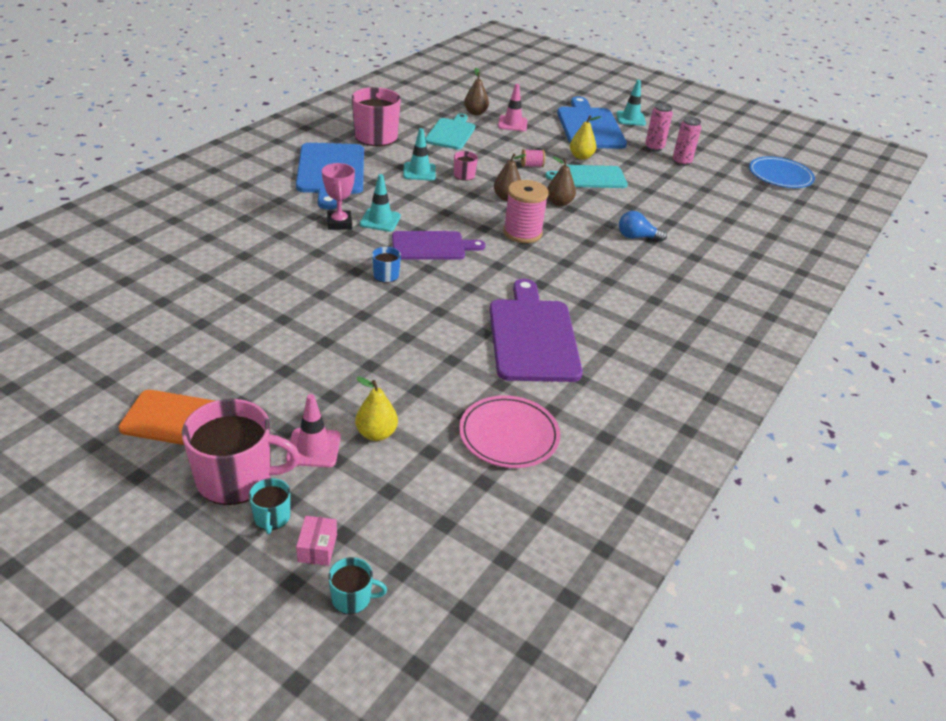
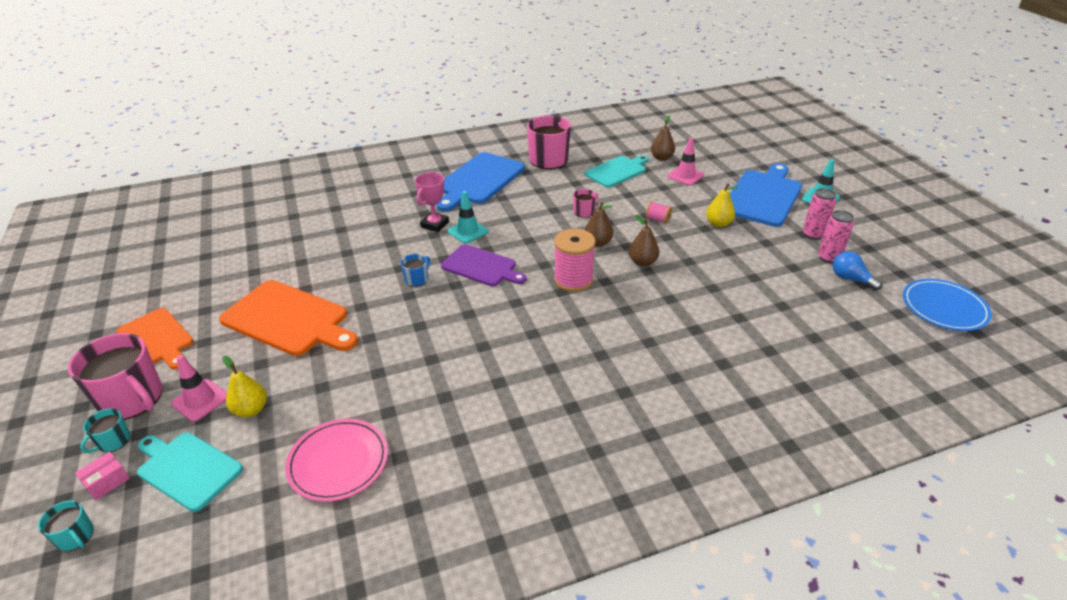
camera: 40 degrees right, 0 degrees up
(305, 350) = (288, 319): none -> orange cutting board
(419, 172) = (548, 198): turquoise traffic cone -> none
(533, 336) = (467, 380): purple cutting board -> none
(590, 177) = (705, 246): turquoise cutting board -> turquoise cutting board (187, 469)
(637, 237) = (682, 321): blue light bulb -> blue light bulb (850, 279)

